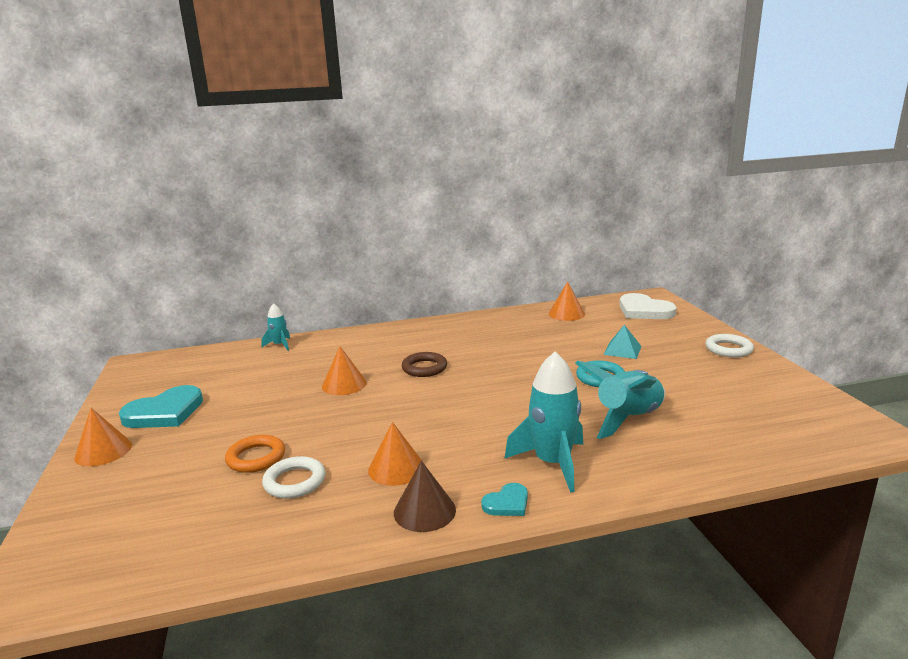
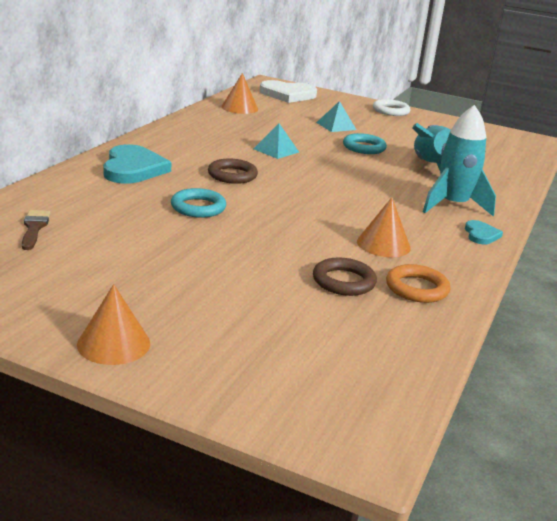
camera: 55 degrees left, 5 degrees up
(165, 412) = (80, 290): turquoise heart -> turquoise heart (133, 169)
(234, 365) = (34, 228): none -> brown brush
(256, 458) = (273, 282): orange ring -> orange ring (417, 288)
(280, 345) = (34, 196): turquoise rocket -> none
(294, 481) = (343, 281): white ring -> brown ring
(344, 384) = (198, 207): orange cone -> turquoise ring
(424, 511) = (455, 258): brown cone -> none
(508, 358) = (276, 150): none -> turquoise pyramid

